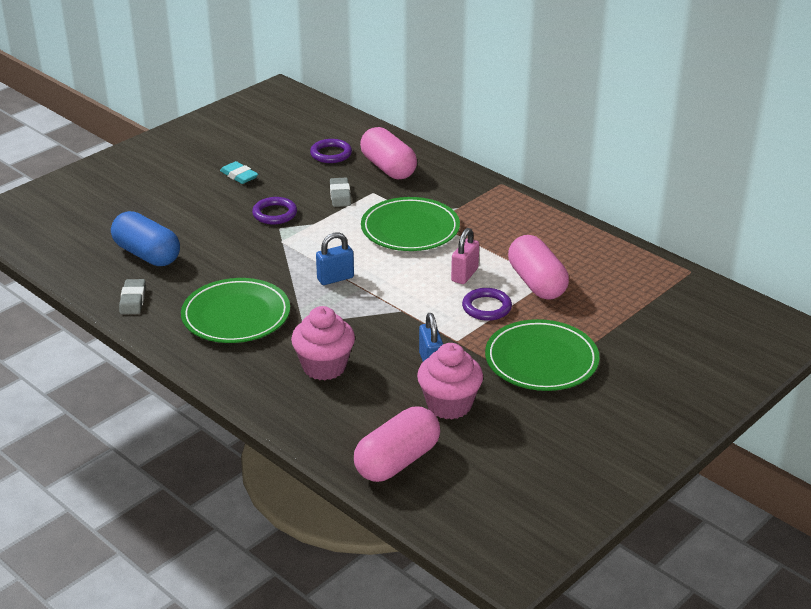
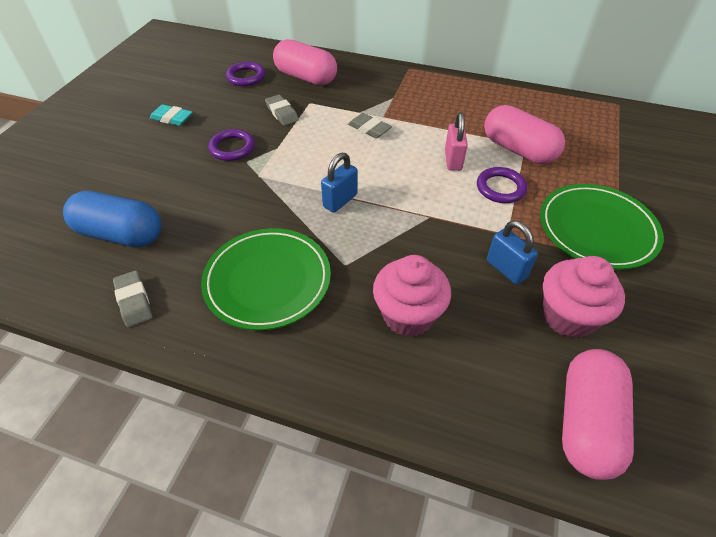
camera: 25 degrees left, 15 degrees up
(410, 229) = (369, 129): green plate -> grey eraser

